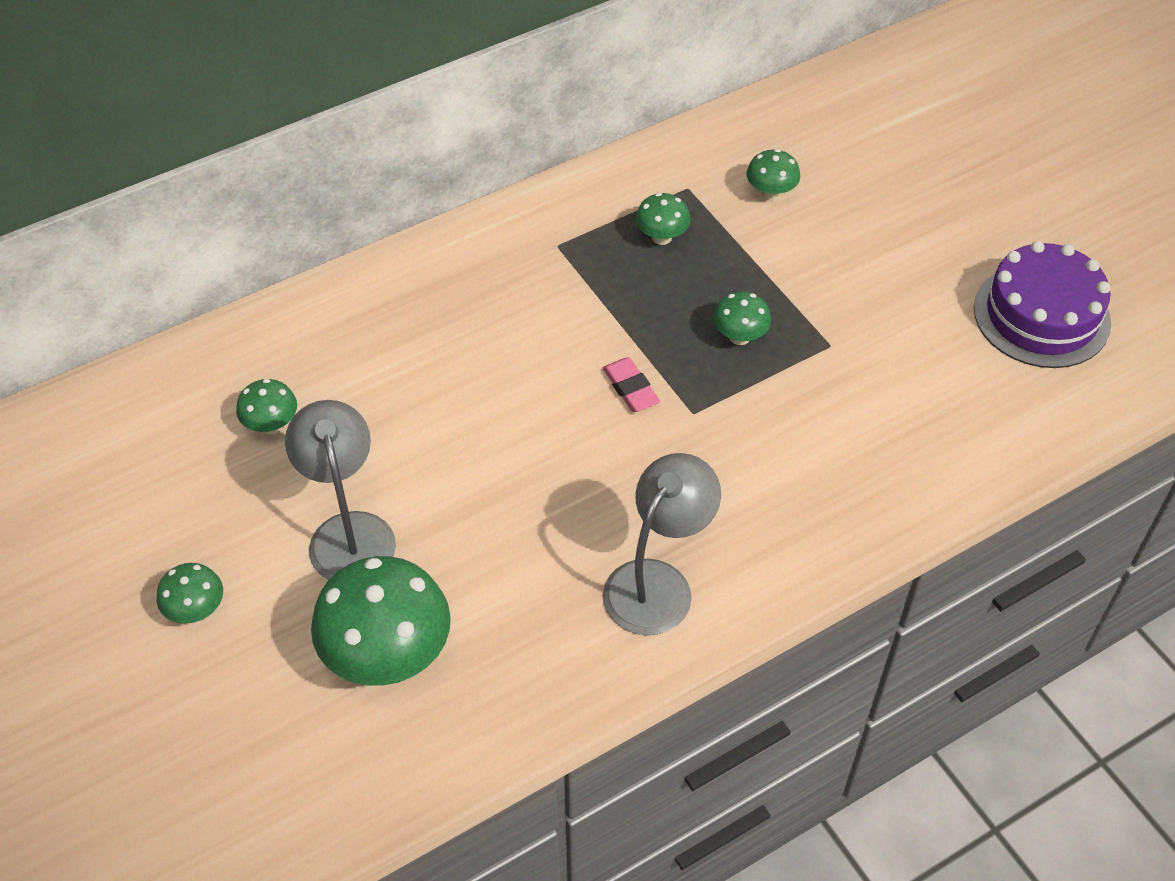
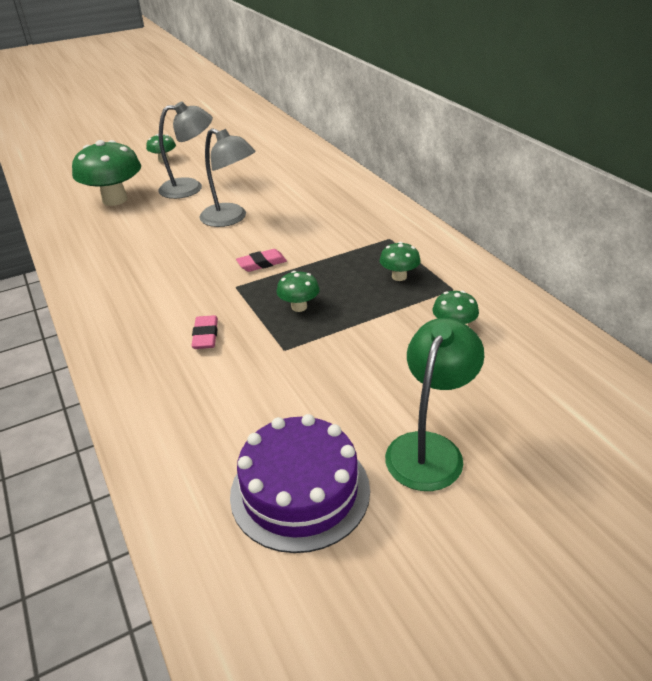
camera: 95 degrees right, 15 degrees down
(271, 425) = (263, 167): green mushroom -> none
(657, 582) = (113, 271): grey lamp -> grey lamp (230, 219)
(812, 429) = (205, 335): none -> pink eraser
(965, 223) = (429, 448): none -> green lamp

